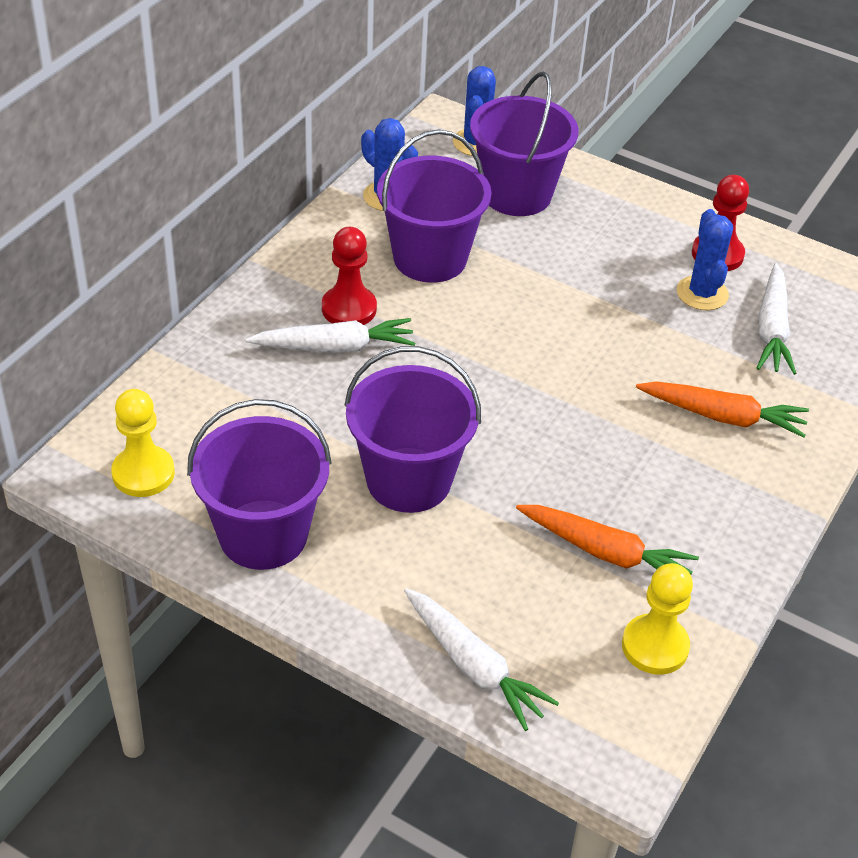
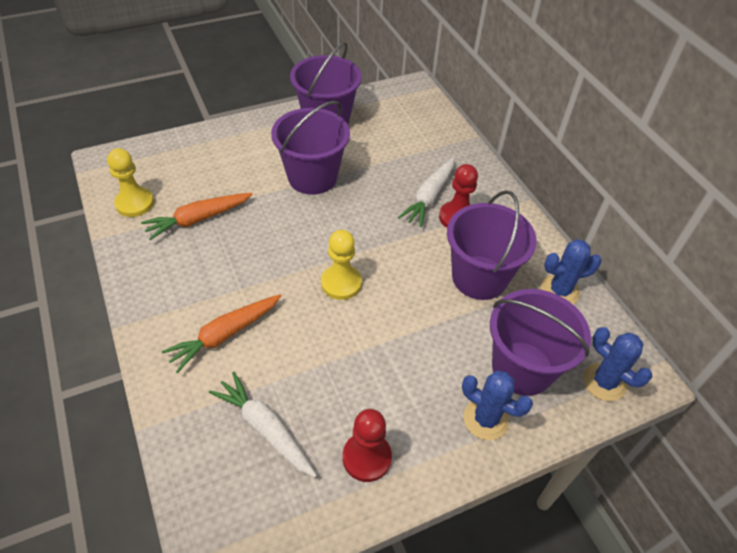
camera: 125 degrees right, 5 degrees up
(143, 473) = (395, 103): yellow pawn -> yellow pawn (341, 283)
(474, 666) = (195, 144): white carrot -> none
(702, 293) = (334, 411): blue cactus -> blue cactus (485, 419)

